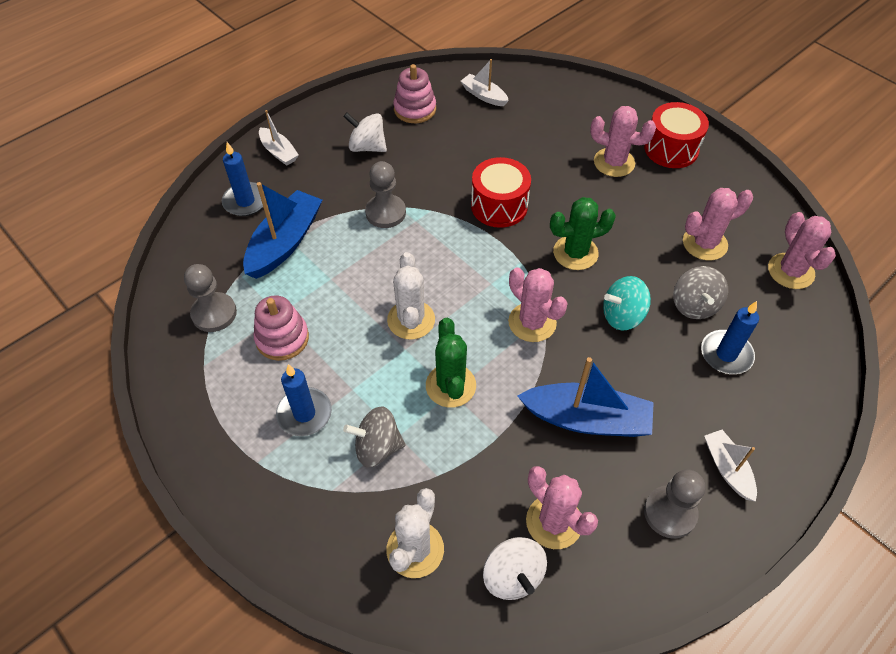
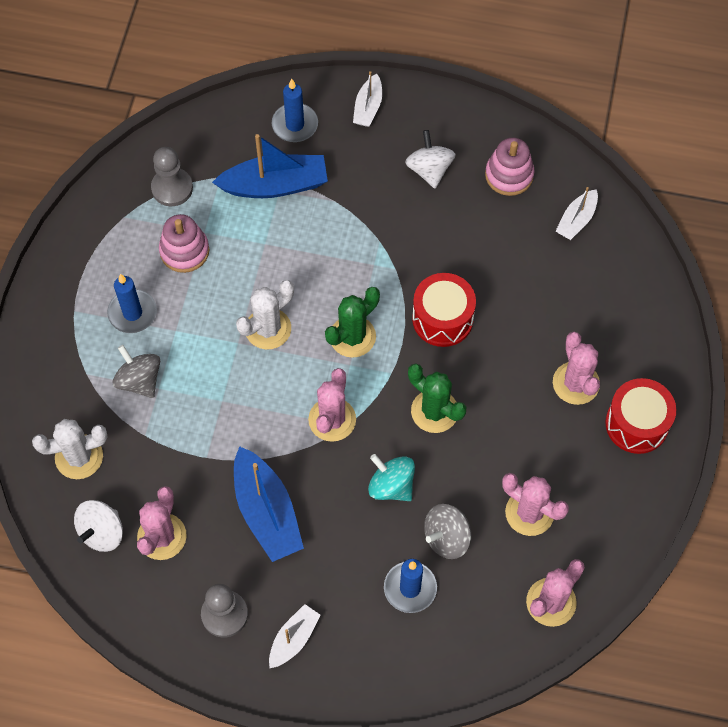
camera: 55 degrees right, 10 degrees up
(385, 213) = (364, 236): grey pawn -> none
(450, 385) = (227, 396): green cactus -> green cactus (352, 337)
(484, 95) = (576, 220): white boat -> white boat turned 150 degrees counterclockwise

